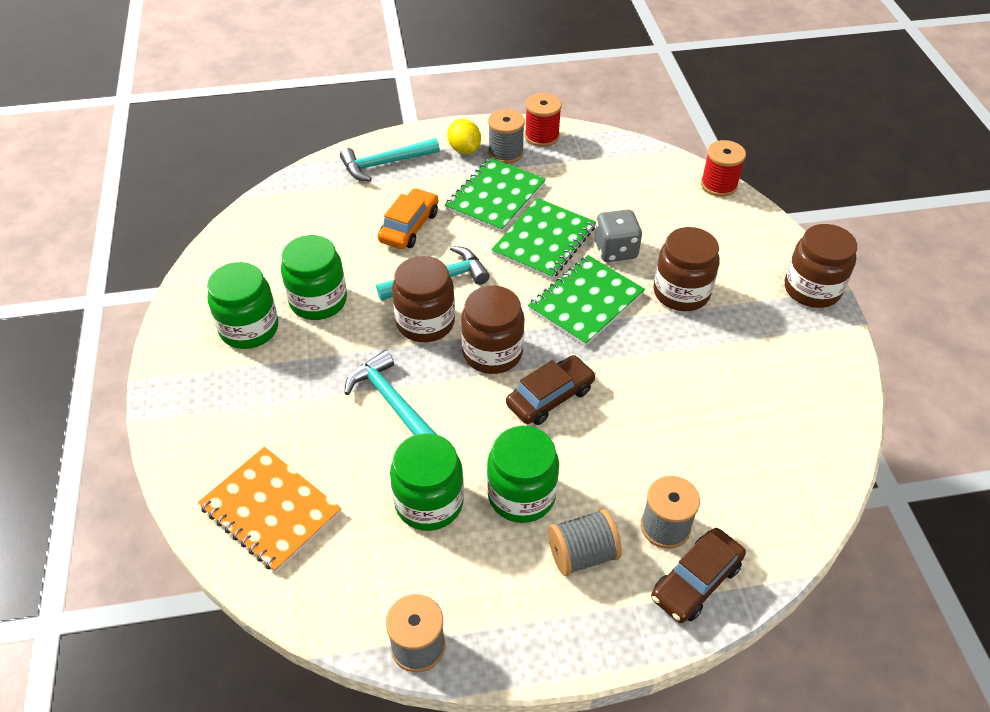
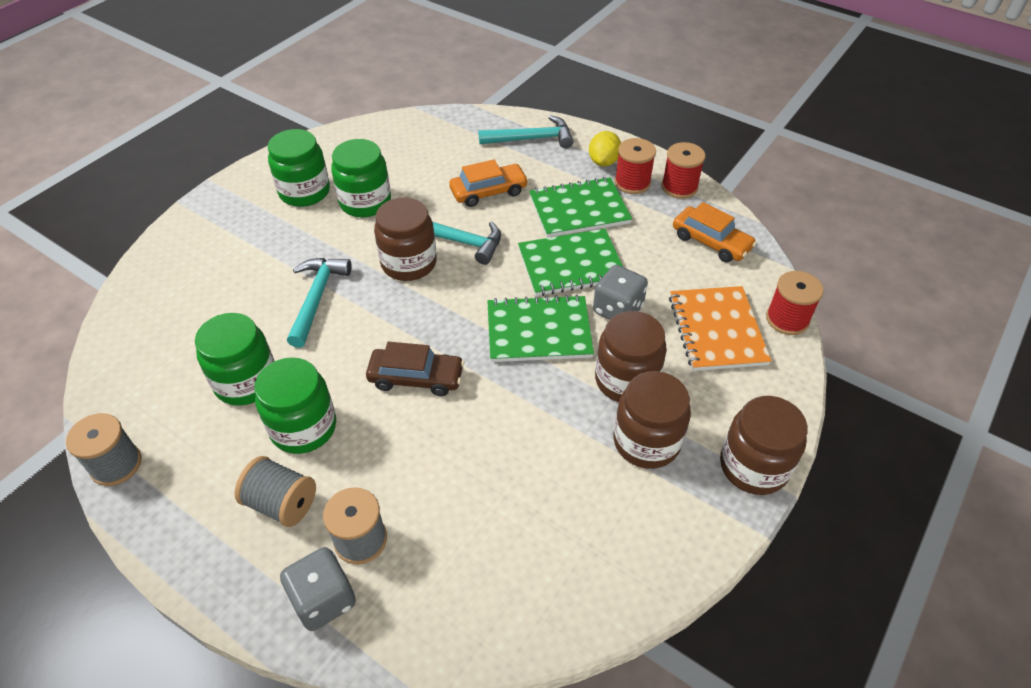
camera: 45 degrees right, 0 degrees up
(270, 510) = (165, 310): orange notebook -> orange notebook (717, 330)
(384, 164) = (532, 139): turquoise hammer -> turquoise hammer turned 150 degrees clockwise
(492, 352) = (422, 316): brown jar -> brown jar (646, 441)
(506, 153) = (632, 183): grey spool -> red spool
(612, 163) = (711, 242): none -> orange car
(696, 581) = (324, 600): brown car -> grey dice

